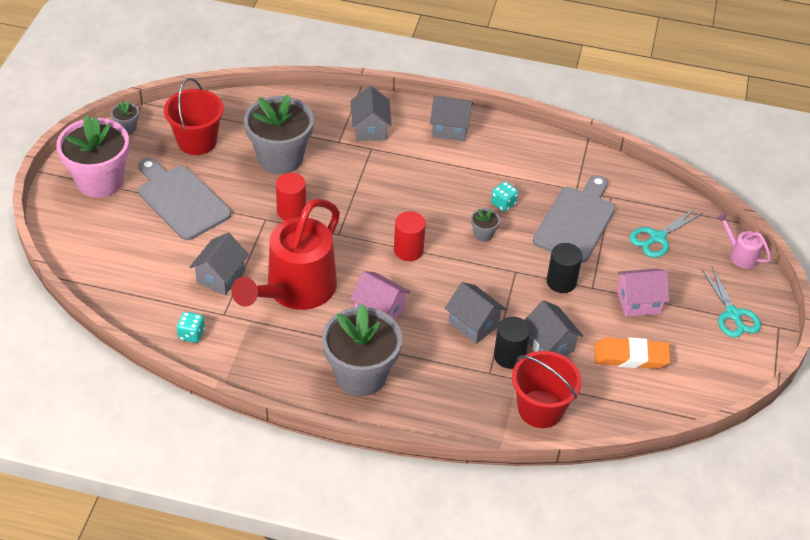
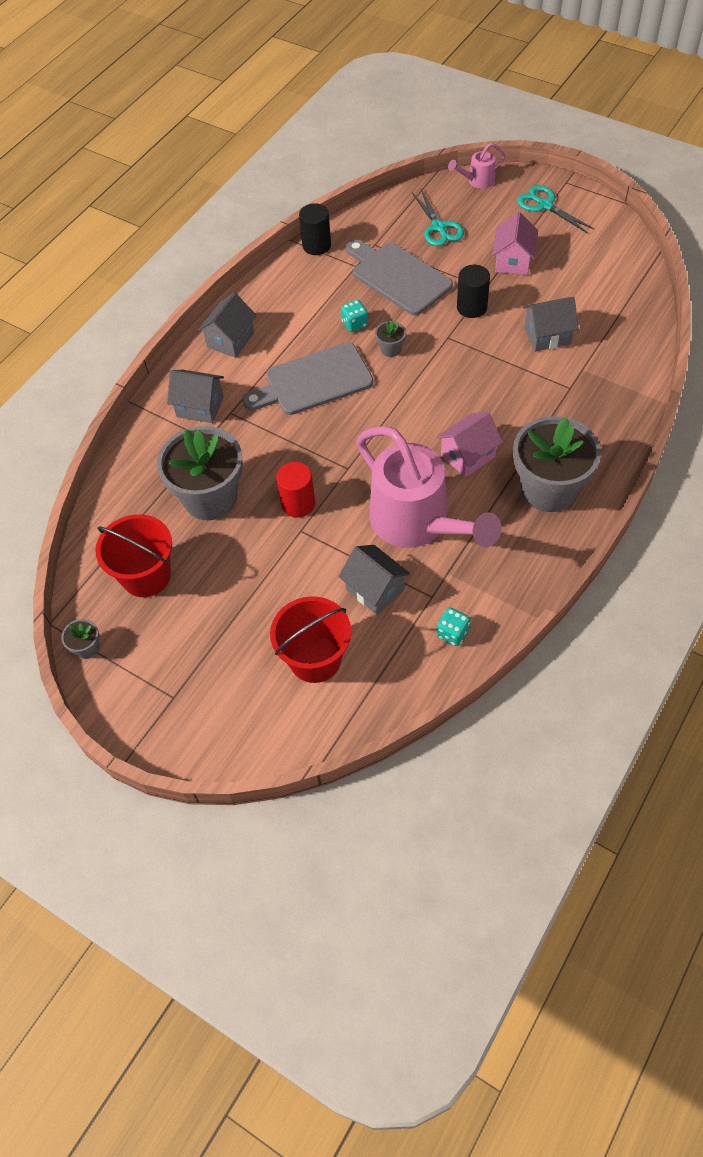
camera: 65 degrees left, 10 degrees up
(100, 181) = (171, 693): pink flower pot -> none
(181, 200) = (238, 609): grey cutting board -> grey cutting board (313, 381)
(295, 291) = (417, 523): red watering can -> pink watering can
(408, 250) = (391, 413): red cylinder -> none
(473, 324) = (506, 385): grey house -> none
(509, 356) = (553, 368): black cylinder -> black cylinder (316, 245)
(540, 409) = (622, 361): red bucket -> red bucket (315, 659)
(631, 357) = (576, 284): orange eraser -> none
(733, 314) = (545, 205): turquoise scissors -> turquoise scissors turned 135 degrees counterclockwise

